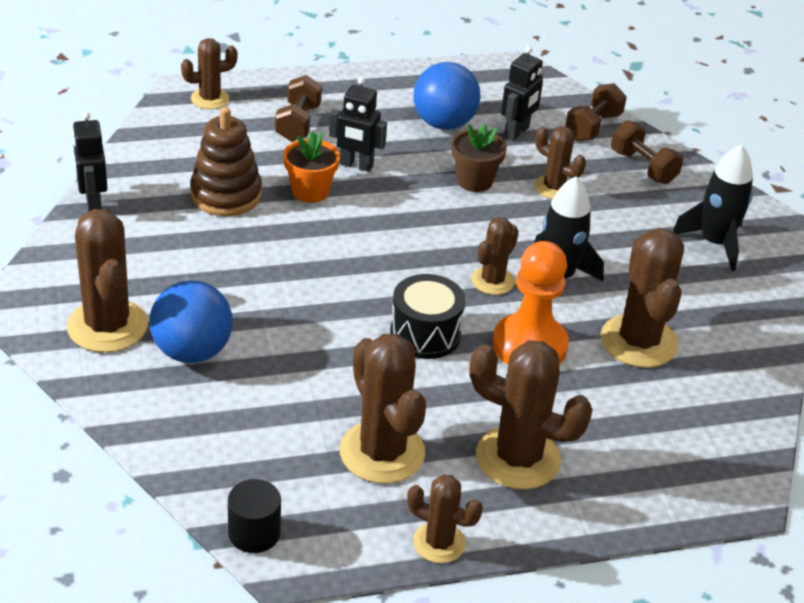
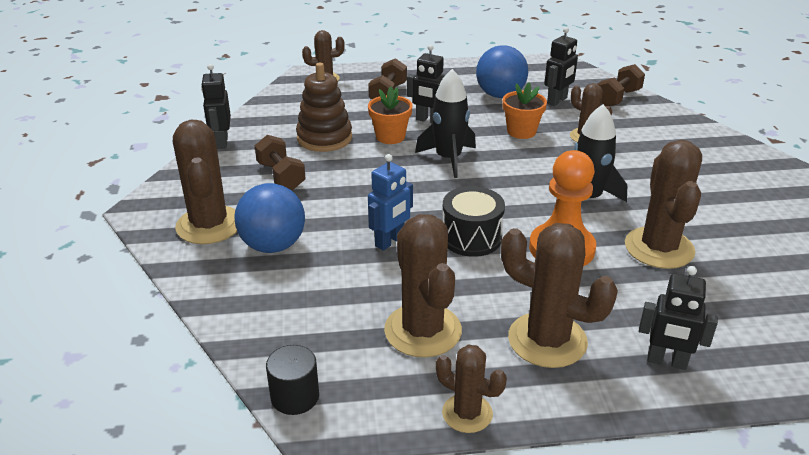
camera: 10 degrees right, 5 degrees down
(330, 342) = (390, 241): none -> blue robot
(474, 181) = (521, 131): brown flower pot -> orange flower pot
(492, 281) = (532, 200): brown cactus -> none
(643, 167) = (659, 124): brown dumbbell -> brown dumbbell (281, 176)
(643, 477) = (666, 361): none -> black robot
(714, 243) = (722, 176): black rocket -> black rocket (448, 159)

